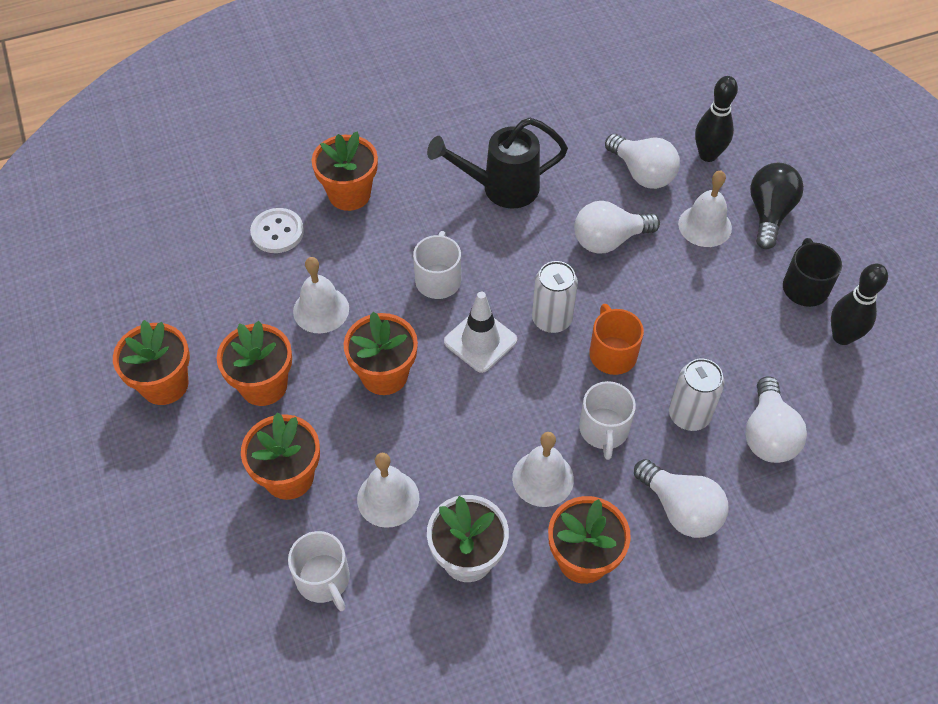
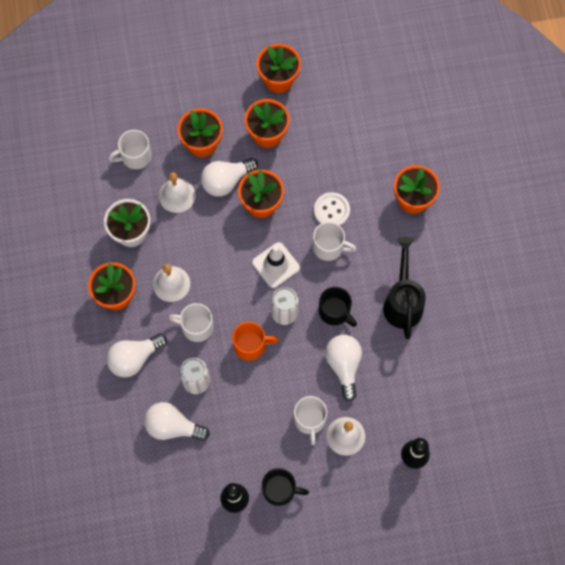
camera: 100 degrees right, 15 degrees up
(277, 232) = (386, 151): white button -> white button (331, 210)
(321, 310) = (318, 172): white bell -> none
(534, 260) = (335, 311): none -> black mug
(642, 173) = (402, 404): white light bulb -> white light bulb (226, 181)
(697, 267) = (310, 420): none -> white mug
(769, 213) = (349, 486): black light bulb -> none

